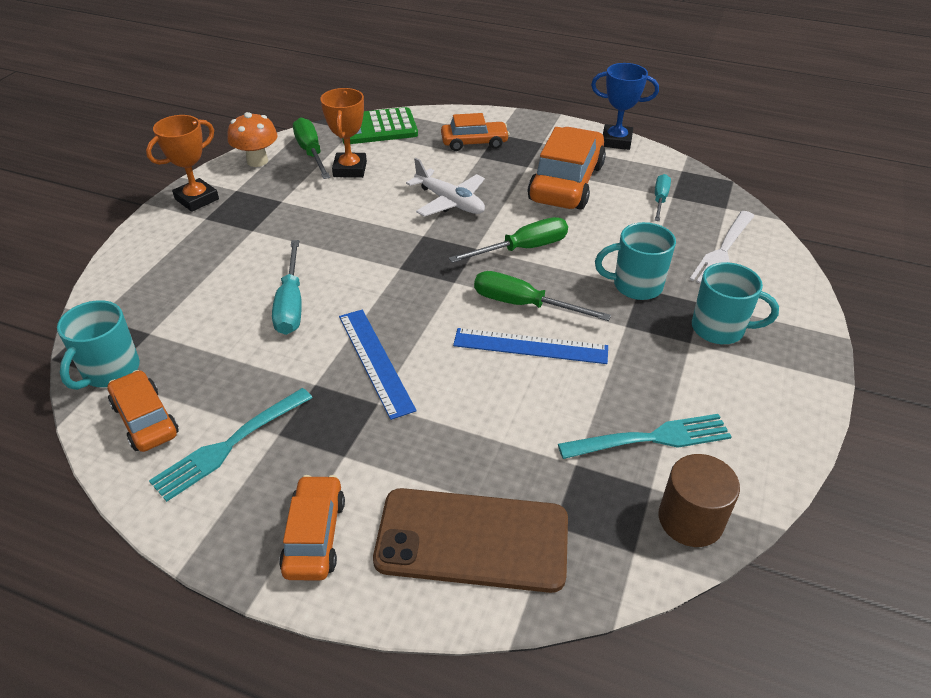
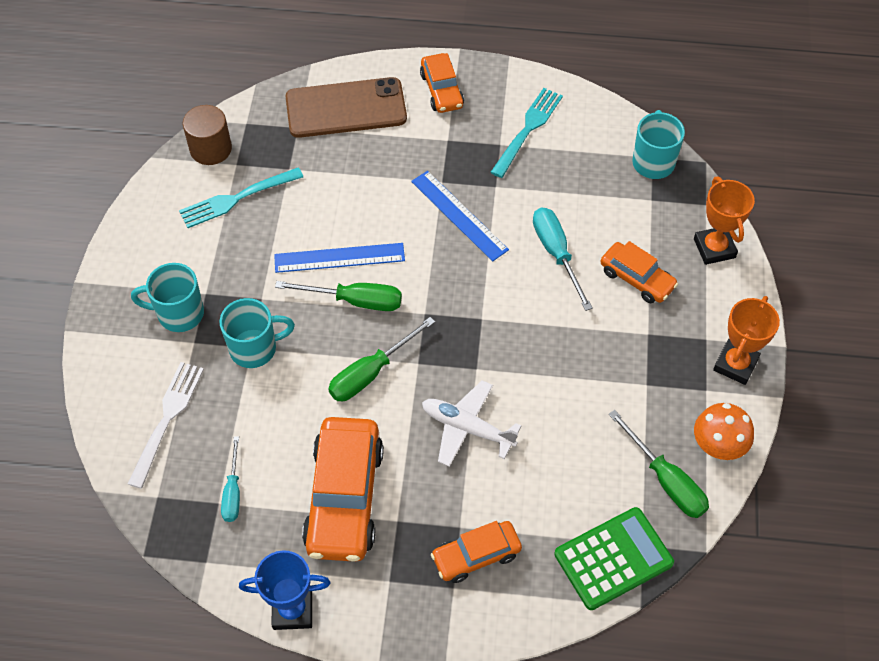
camera: 165 degrees right, 15 degrees up
(145, 420) = (597, 133): orange car -> orange car (637, 279)
(350, 169) = (603, 459): orange trophy -> orange trophy (714, 248)

